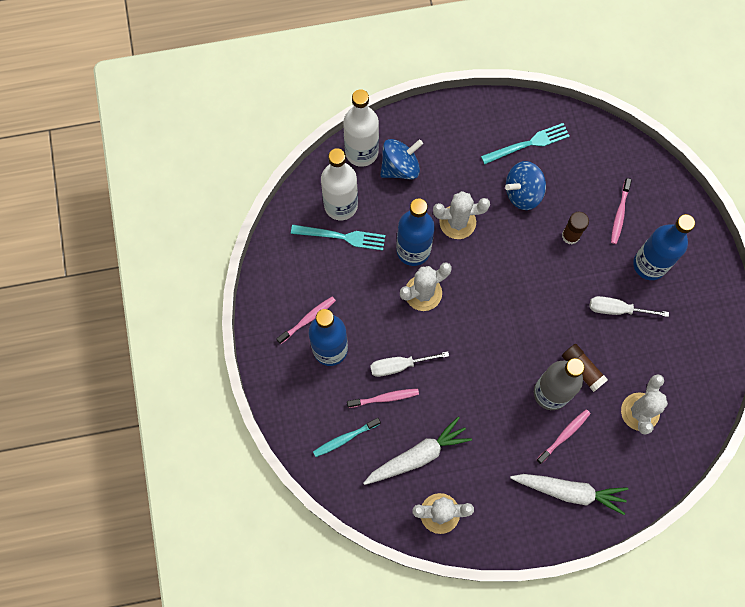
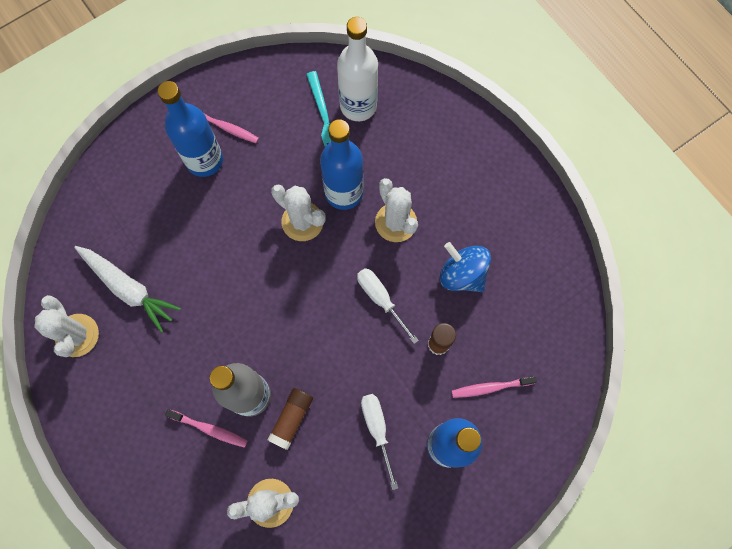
camera: 65 degrees right, 0 degrees up
(345, 438) = (119, 213): turquoise toothbrush -> none
(361, 152) = (424, 100): white bottle -> none
(384, 398) = (176, 232): pink toothbrush -> none
(398, 366) = (215, 231): white screwdriver -> white screwdriver (380, 299)
(400, 167) = (427, 142): blue spinning top -> none
(528, 144) = (521, 257): turquoise fork -> none
(570, 491) = (150, 460): white carrot -> none

